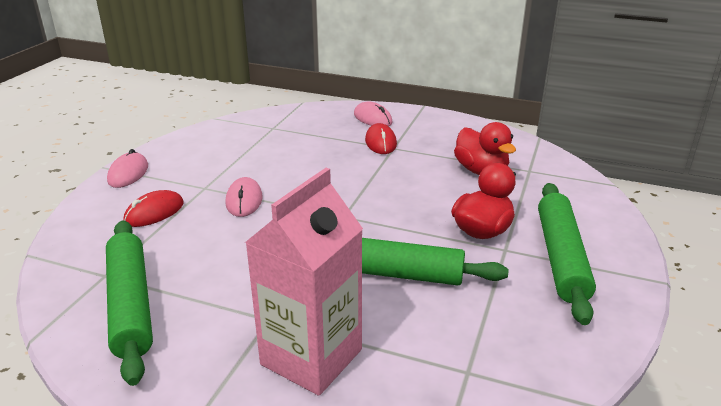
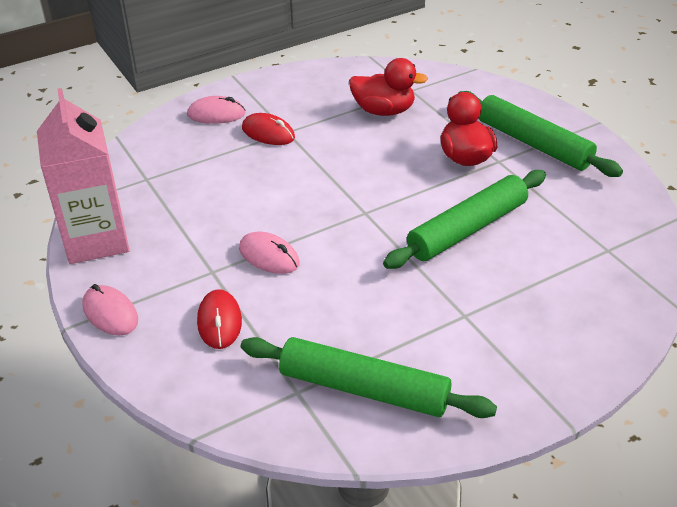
camera: 50 degrees left, 10 degrees up
(311, 357) = (530, 313): pink carton -> pink carton (96, 240)

